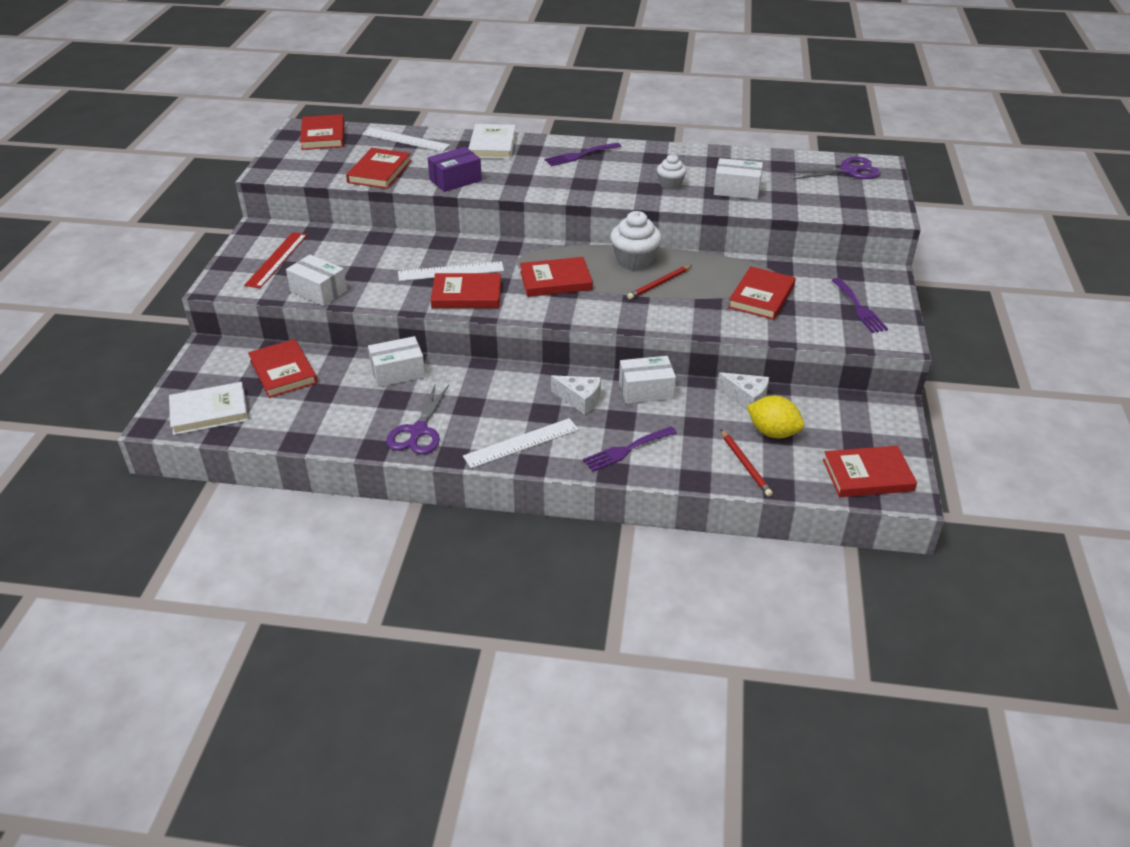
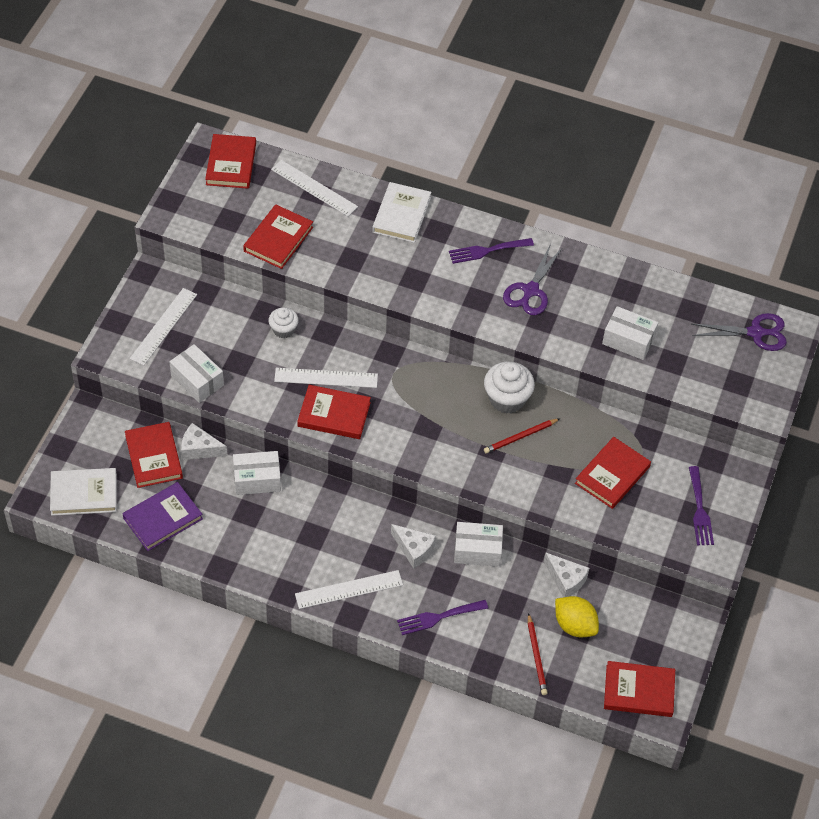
camera: 10 degrees right, 15 degrees up
(277, 259) = (163, 326): red ruler -> white ruler
(301, 418) = (163, 518): none -> purple book
(331, 358) = (199, 449): none -> white cheese
(418, 431) = (262, 557): purple scissors -> purple scissors (530, 291)
(455, 180) = (351, 268): purple box -> none
(555, 281) = (422, 412): red book -> none
(670, 184) = (564, 318): white cupcake -> white cupcake (283, 330)

